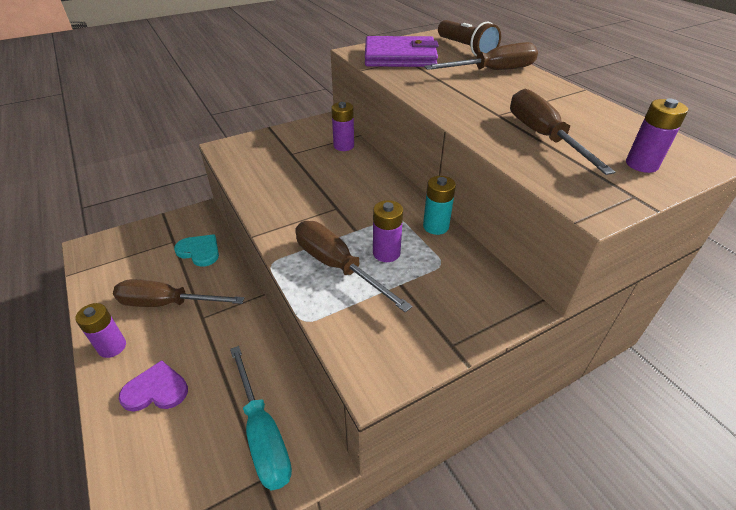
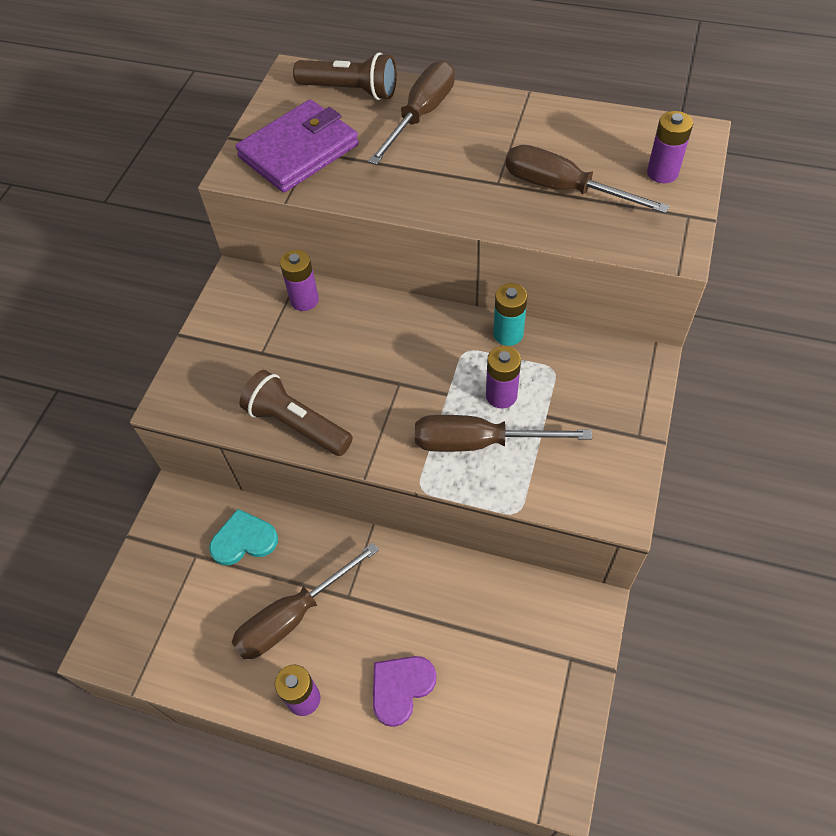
camera: 40 degrees left, 15 degrees up
(259, 191) = (296, 424): none -> brown flashlight
(263, 434) = (531, 631): turquoise screwdriver -> none

